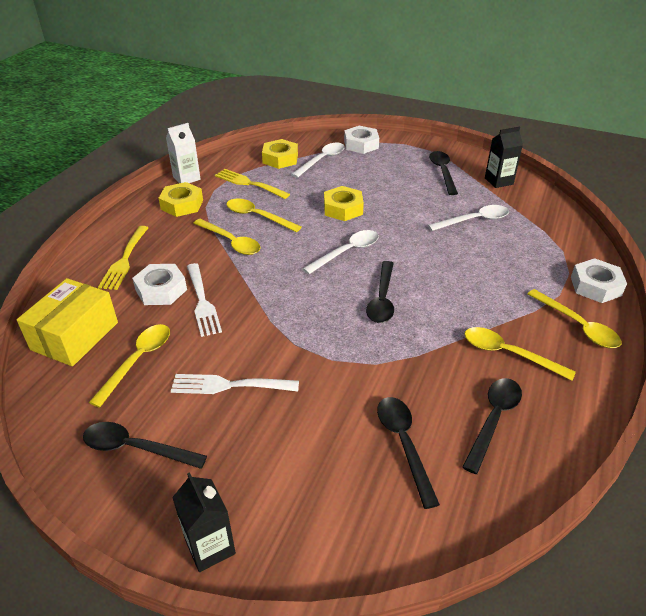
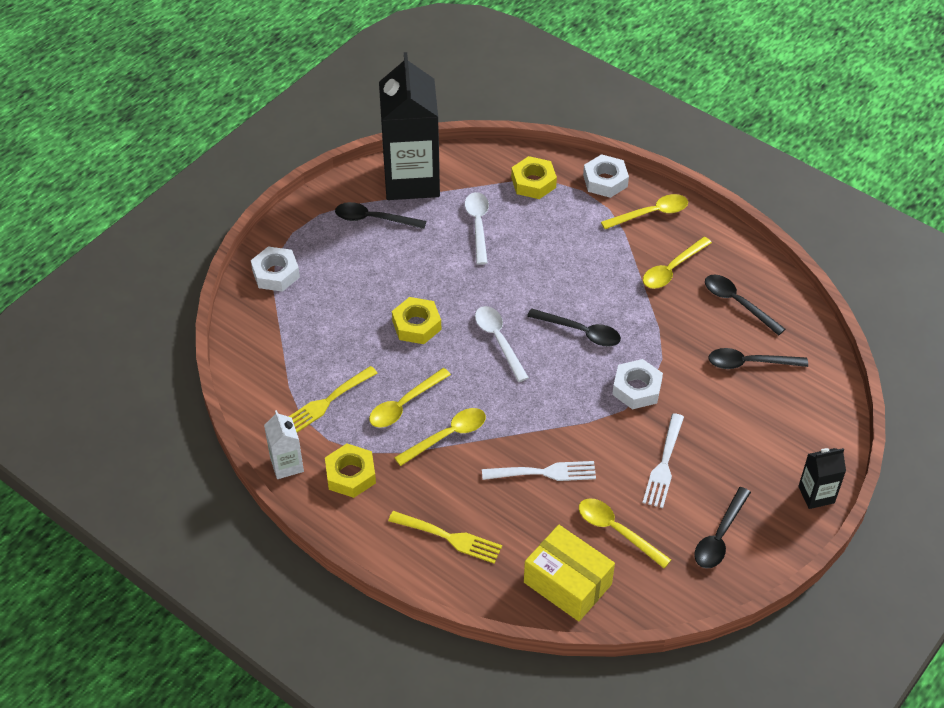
camera: 75 degrees left, 10 degrees up
(161, 290) = (514, 506): white nut -> white nut (636, 388)
(280, 159) = (277, 361): yellow nut -> yellow nut (533, 182)
(322, 160) = (299, 320): white spoon -> none
(498, 181) = (411, 180): black carton -> black carton, size x2.22

